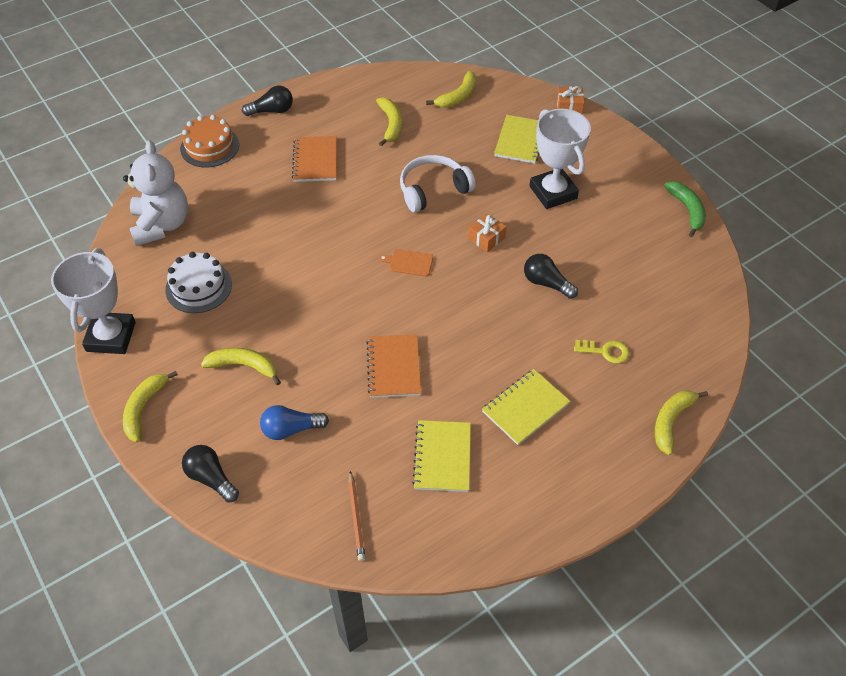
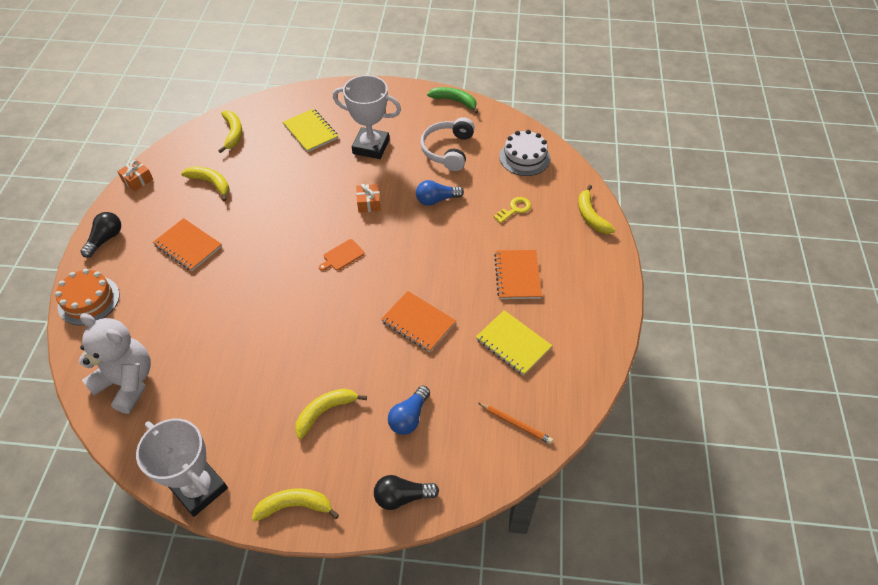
camera: 50 degrees left, 0 degrees up
(144, 409) = (294, 506): yellow banana -> yellow banana turned 120 degrees clockwise
(198, 287) = (219, 395): white cake -> white cake (524, 157)
(433, 190) = (296, 201): white headphones -> white headphones (448, 150)
(525, 408) = (517, 275): yellow notebook -> orange notebook
(546, 283) = (436, 200): black light bulb -> blue light bulb
(569, 106) = (313, 91): orange gift -> orange gift (137, 180)

